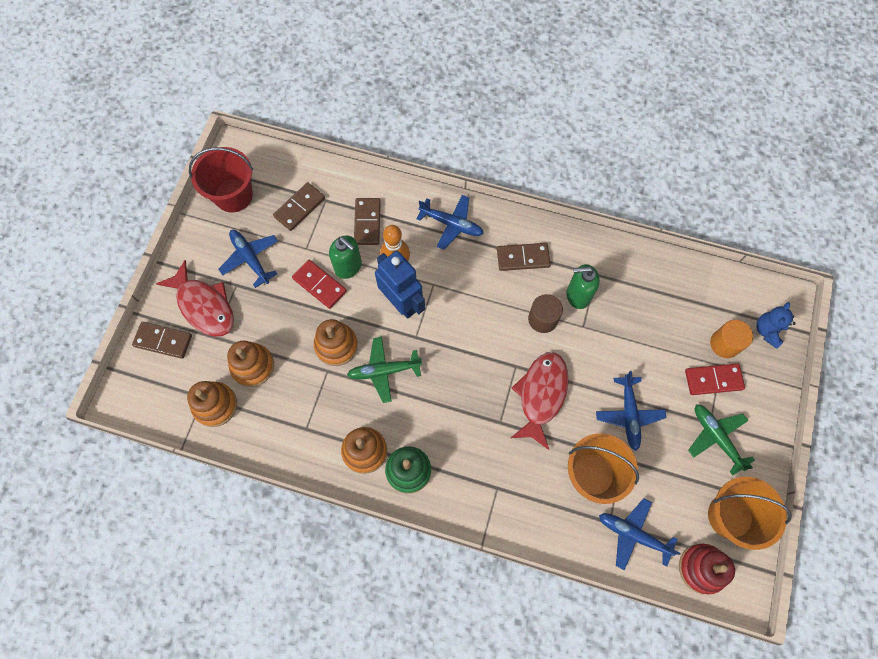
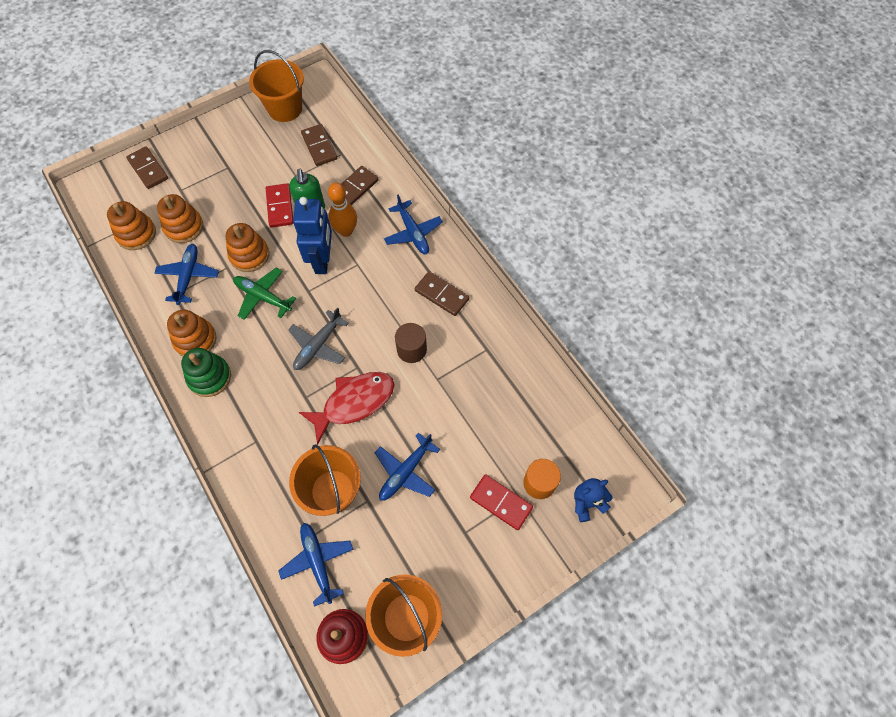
camera: 40 degrees right, 5 degrees down
(204, 306) = (194, 166): red fish -> none
(233, 195) = (285, 108): red bucket -> orange bucket
(250, 259) = (253, 157): blue plane -> blue plane (188, 276)
(299, 208) = (319, 146): brown domino -> brown domino turned 75 degrees clockwise
(469, 374) = (318, 345): none -> grey plane
(577, 295) = (456, 353): green soap dispenser -> none
(716, 437) = (458, 548): green plane -> none

